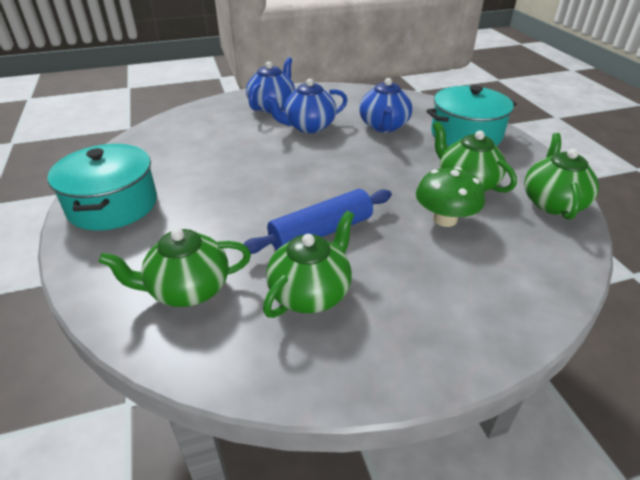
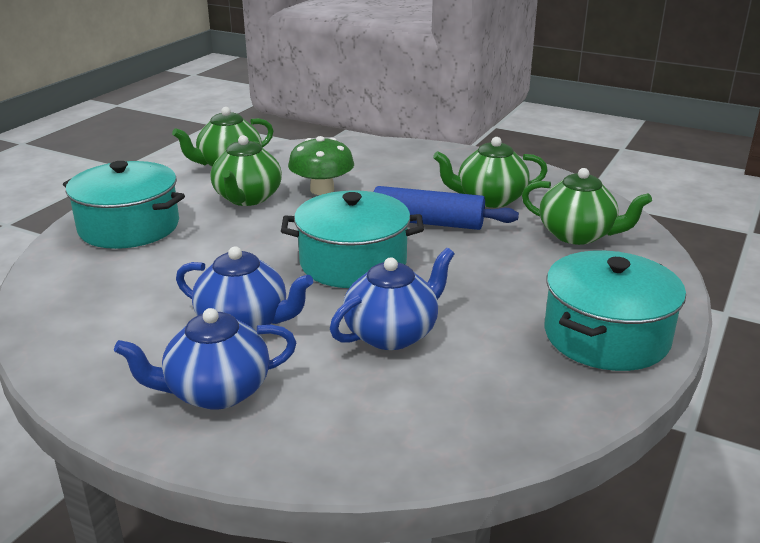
camera: 135 degrees left, 10 degrees down
(315, 176) = (353, 262): none -> turquoise pot
(384, 126) = (170, 276): blue teapot -> blue teapot (392, 334)

